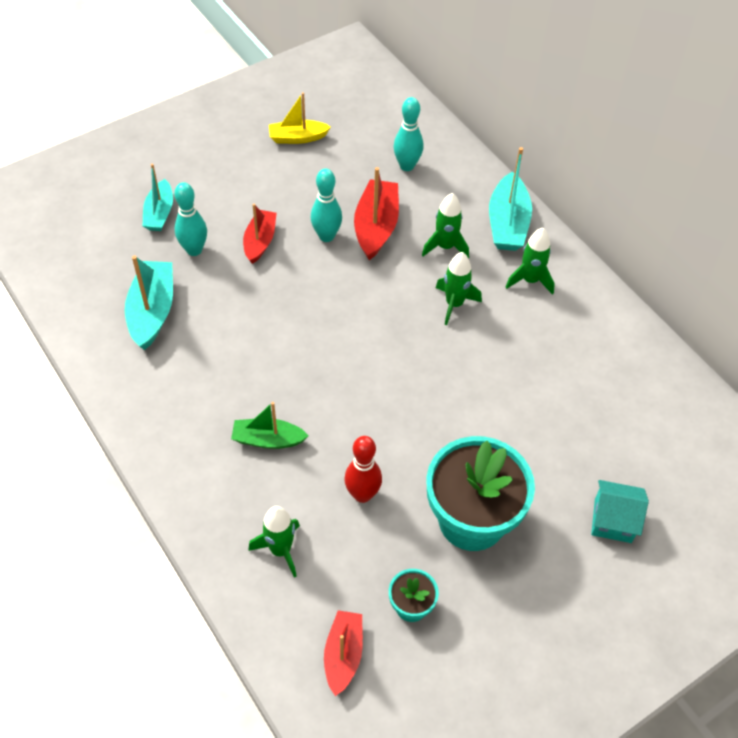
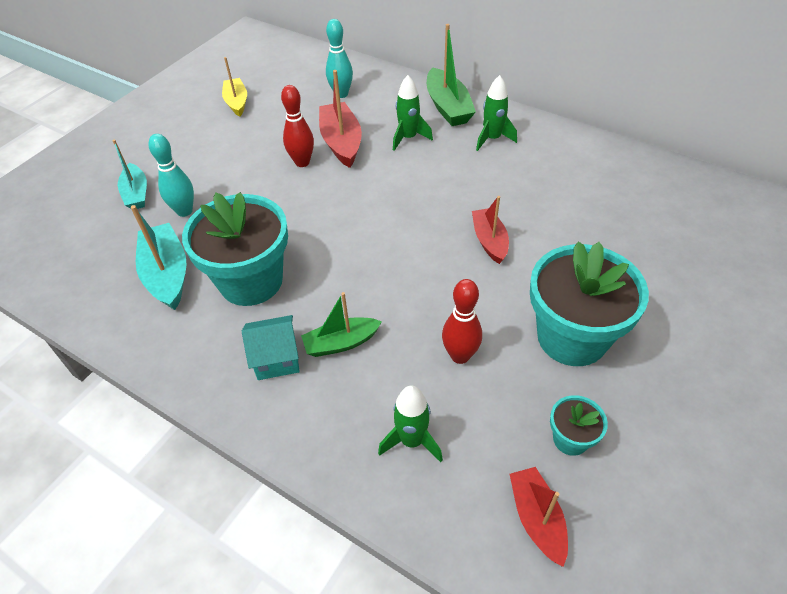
camera: 20 degrees left, 5 degrees down
(220, 348) = (251, 281): none -> turquoise flower pot
(260, 241) = (244, 185): red boat -> red boat (489, 241)
(297, 138) = (237, 102): yellow boat -> yellow boat turned 105 degrees clockwise
(326, 236) = (302, 162): turquoise bowling pin -> red bowling pin
(454, 304) = (442, 175): green rocket -> none
(507, 223) = (448, 107): turquoise boat -> green boat
(613, 520) = (688, 289): turquoise house -> turquoise house (276, 358)

